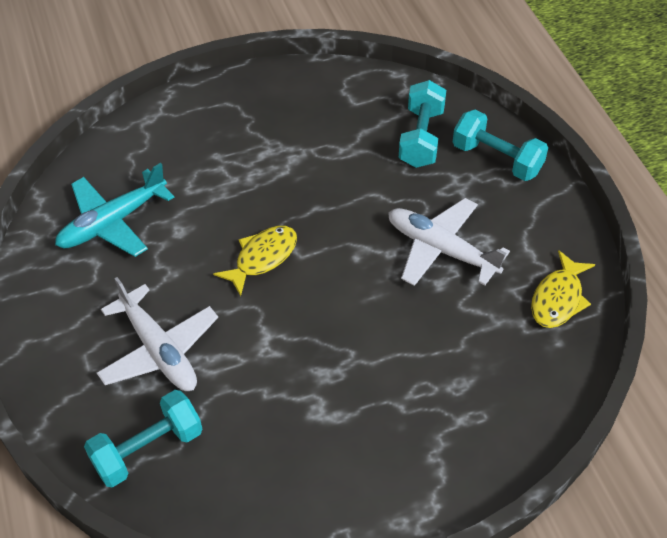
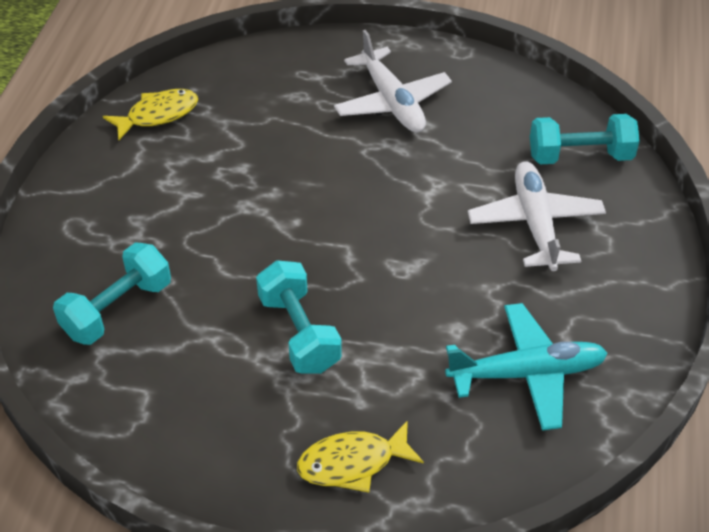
camera: 150 degrees left, 5 degrees down
(262, 258) = (386, 261): yellow fish -> yellow fish (352, 463)
(441, 249) = (212, 193): white plane -> white plane (392, 102)
(497, 159) = (69, 249): turquoise dumbbell -> turquoise dumbbell (299, 333)

